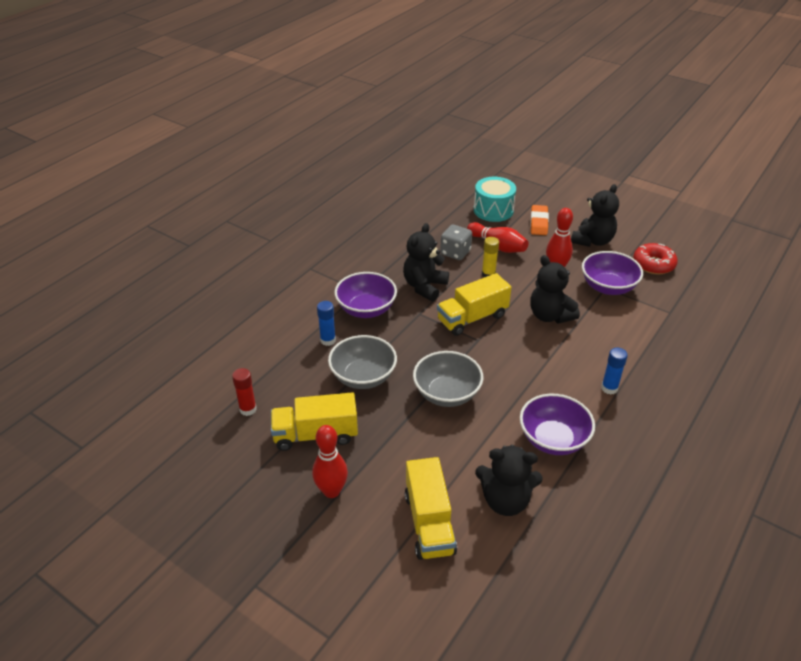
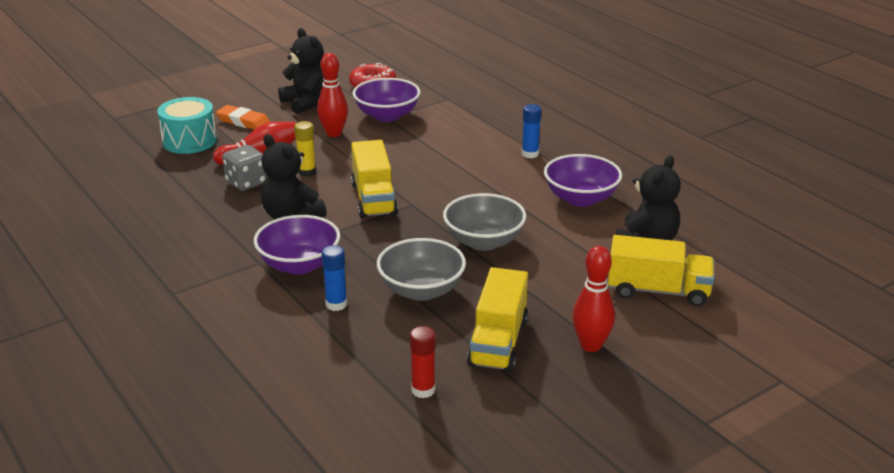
camera: 70 degrees left, 10 degrees down
(550, 315) = (405, 155): black teddy bear -> none

